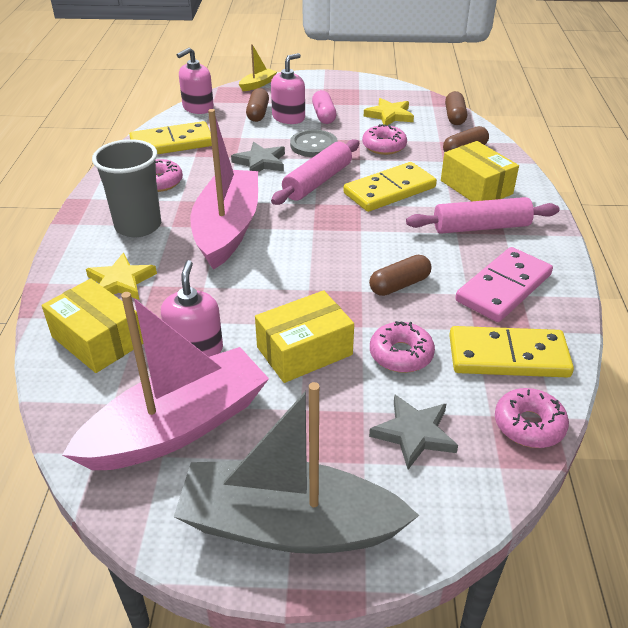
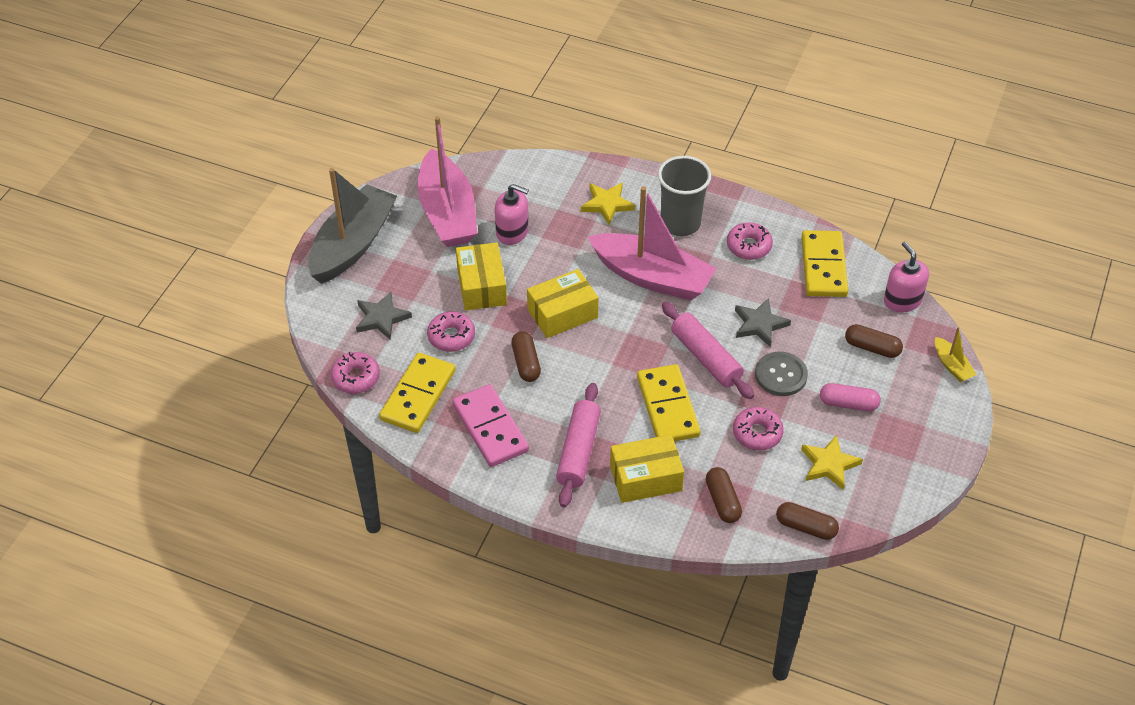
camera: 110 degrees right, 10 degrees up
(97, 340) = (546, 186): yellow box -> yellow box (562, 313)
(288, 117) = (853, 371): pink soap dispenser -> none

